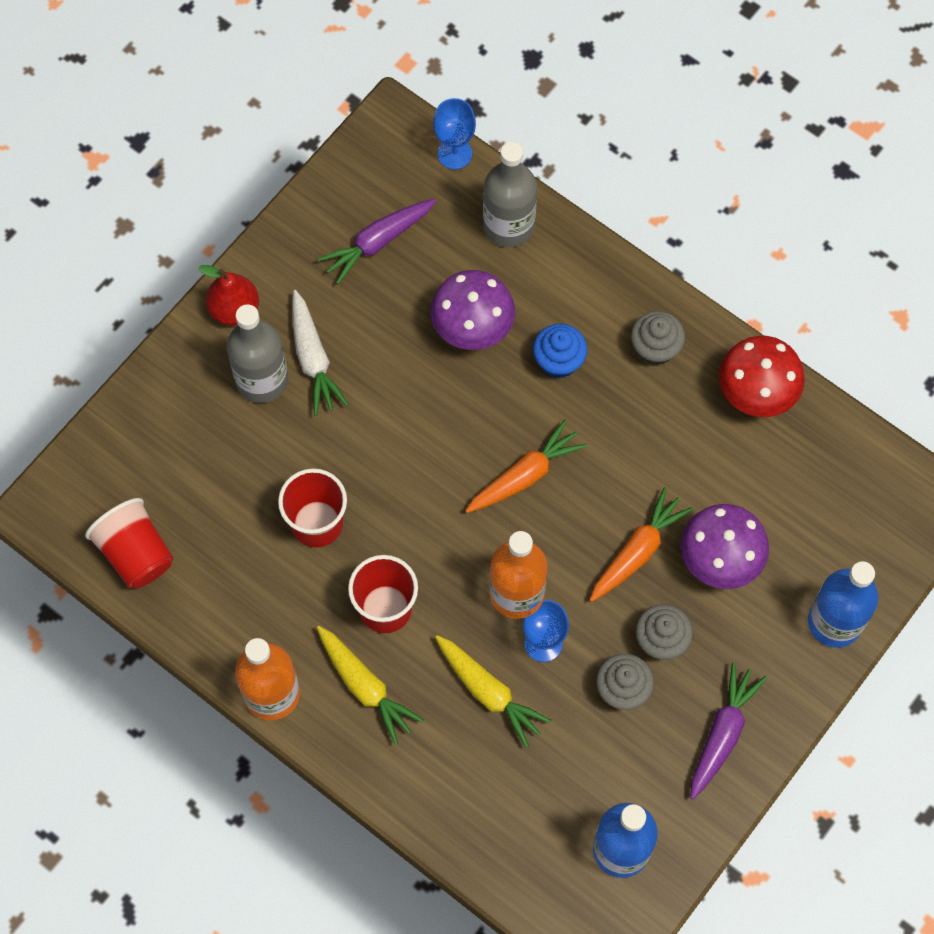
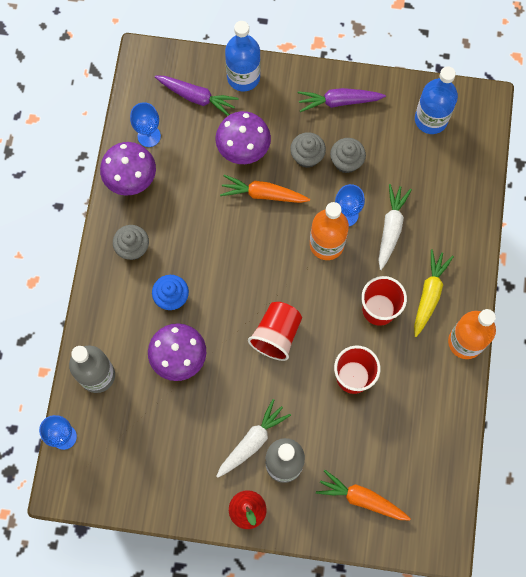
camera: 120 degrees left, 5 degrees up
(136, 553) = (435, 470): red cup -> red cup (276, 335)
(378, 242) = (152, 448): purple carrot -> purple carrot (196, 97)
(489, 692) = (391, 228): yellow carrot -> white carrot
(525, 475) = (254, 277): orange carrot -> orange carrot (362, 499)
(755, 394) = (131, 180): red mushroom -> purple mushroom
(809, 449) = (149, 136): none -> blue goblet

